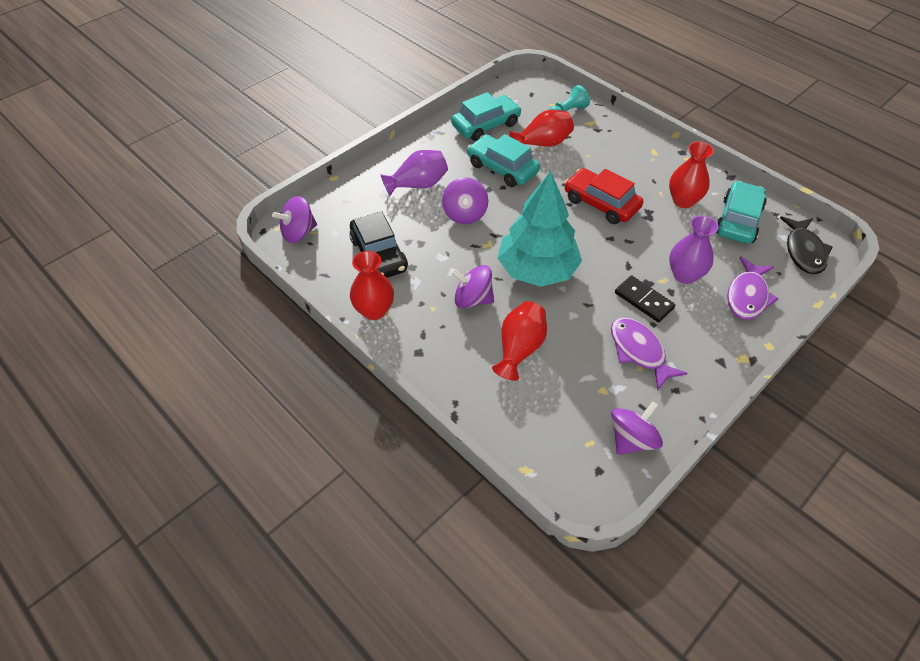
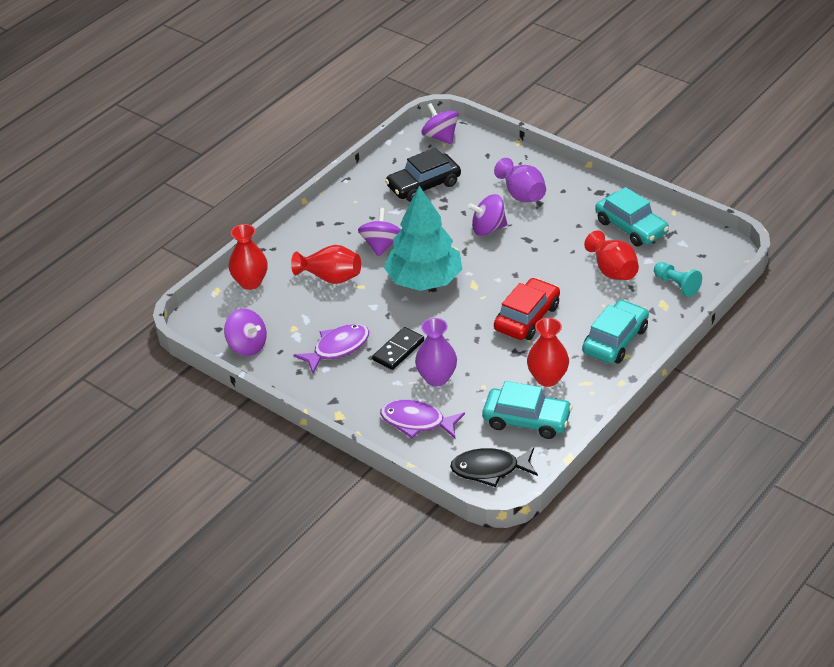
camera: 85 degrees right, 10 degrees down
(374, 310) = (359, 193): red vase -> red vase (250, 282)
(502, 168) = (563, 246): turquoise car -> turquoise car (615, 340)

